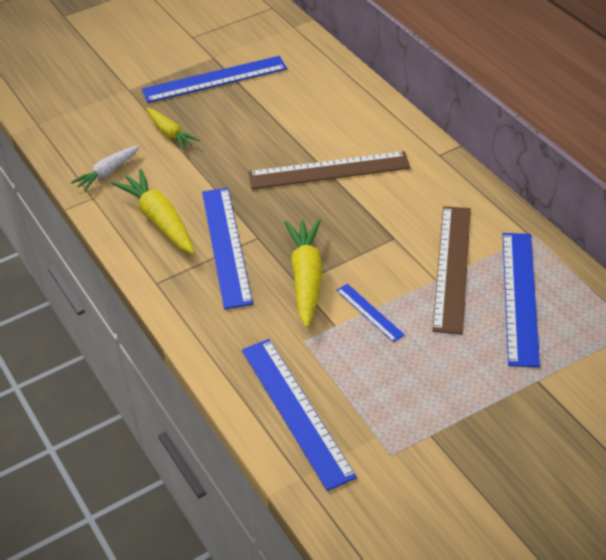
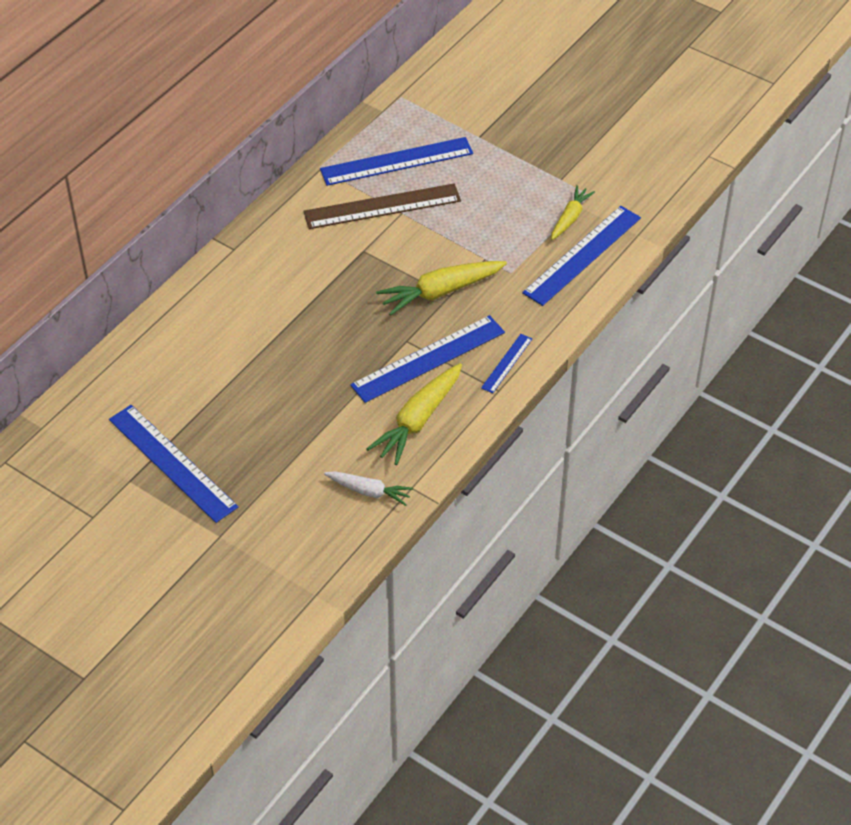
camera: 115 degrees left, 5 degrees up
(170, 133) = (284, 465): yellow carrot -> yellow carrot (570, 218)
(329, 170) = (290, 320): brown ruler -> none
(369, 312) = (459, 242): blue ruler -> blue ruler (507, 363)

